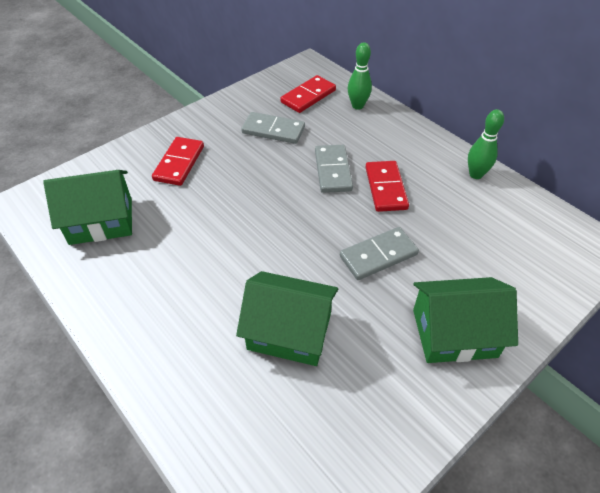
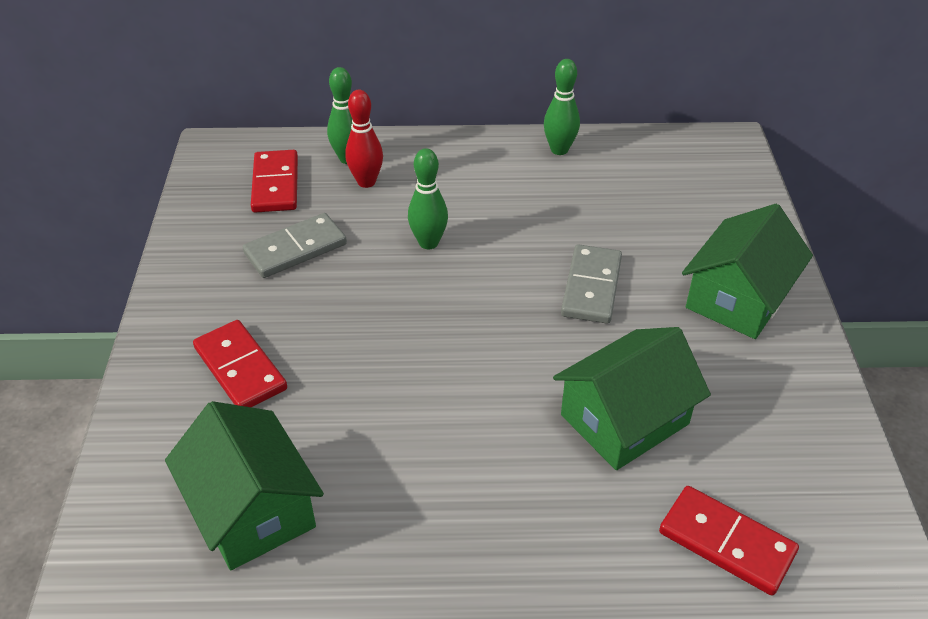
camera: 50 degrees left, 5 degrees down
(101, 221) = (252, 509): green house -> green house turned 60 degrees counterclockwise
(333, 171) = (428, 243): grey domino -> green bowling pin
(349, 122) = (366, 182): none -> red bowling pin
(385, 188) = (503, 221): red domino -> red domino (726, 543)

